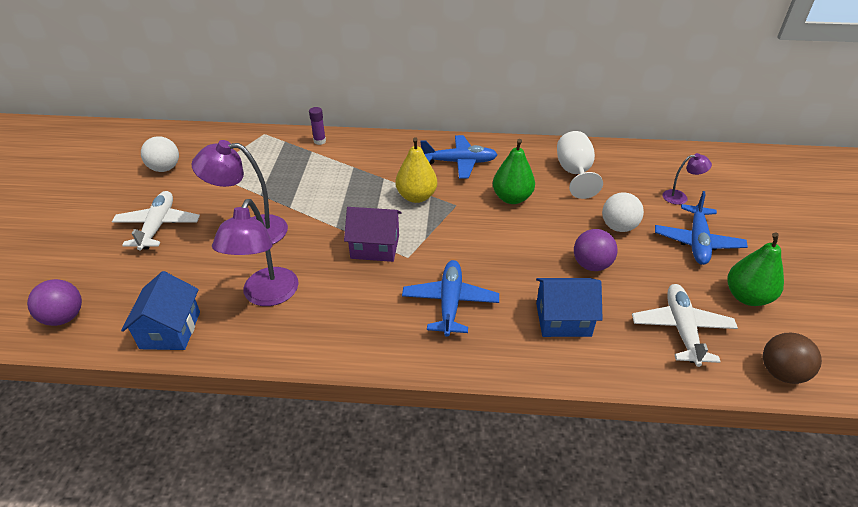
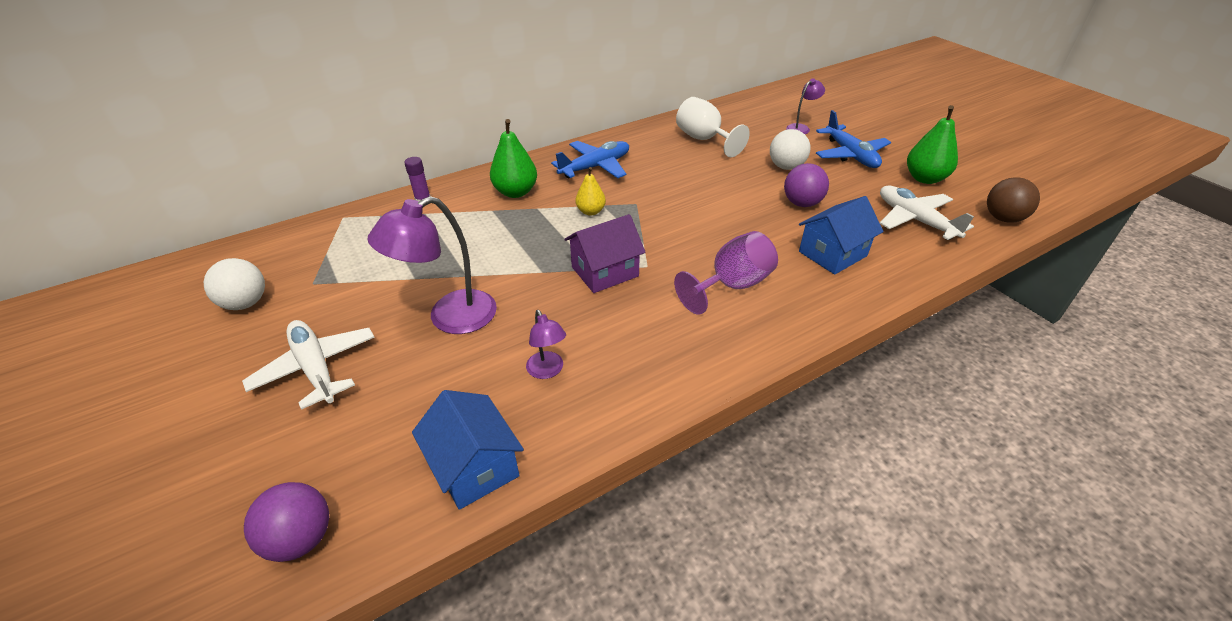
camera: 35 degrees left, 0 degrees up
(266, 296) = (548, 371): purple lamp -> purple lamp, size x0.52
(416, 197) = (591, 211): yellow pear -> yellow pear, size x0.62
(450, 303) = (731, 286): blue plane -> purple goblet
(512, 198) = (678, 178): green pear -> green pear (516, 192)

